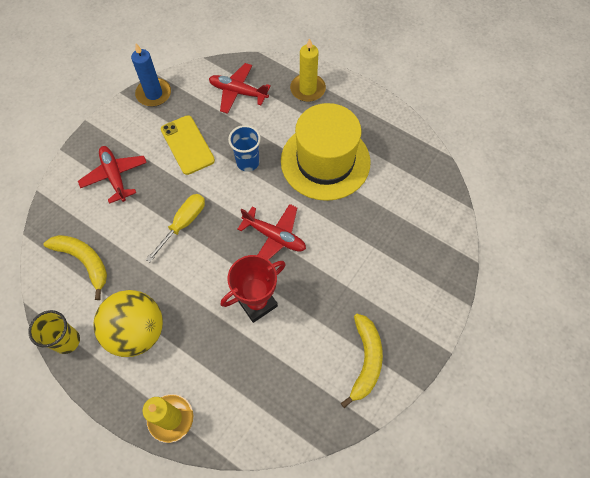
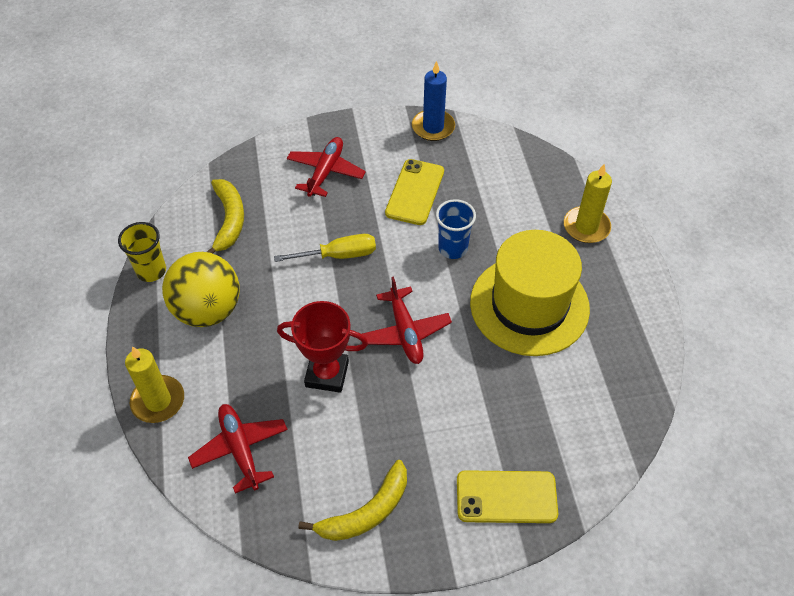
camera: 45 degrees right, 10 degrees down
(238, 92) = (513, 180): red plane -> red plane (240, 449)
(425, 280) = (506, 497): none -> yellow phone

